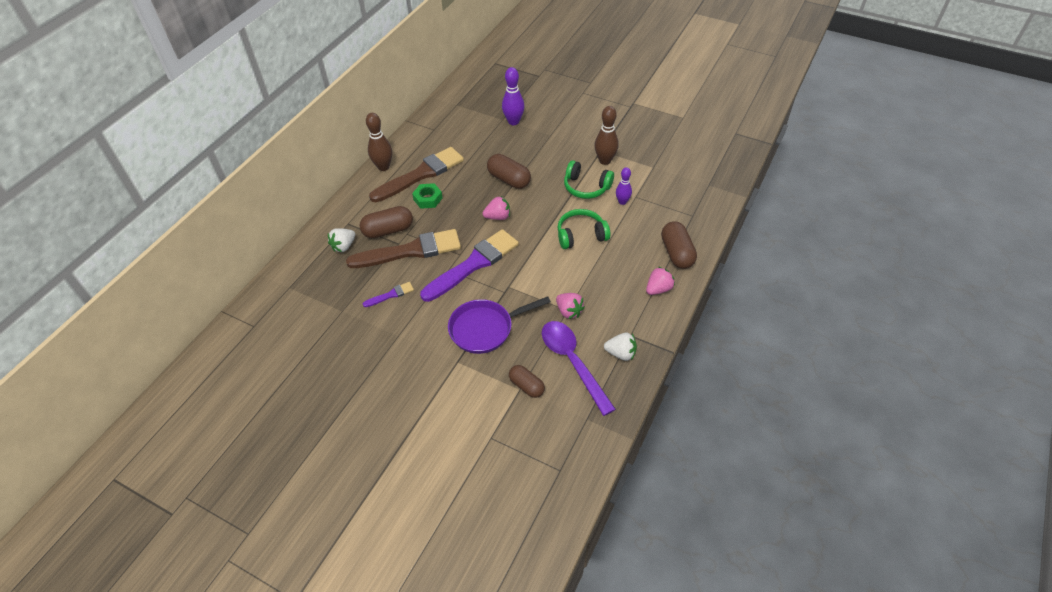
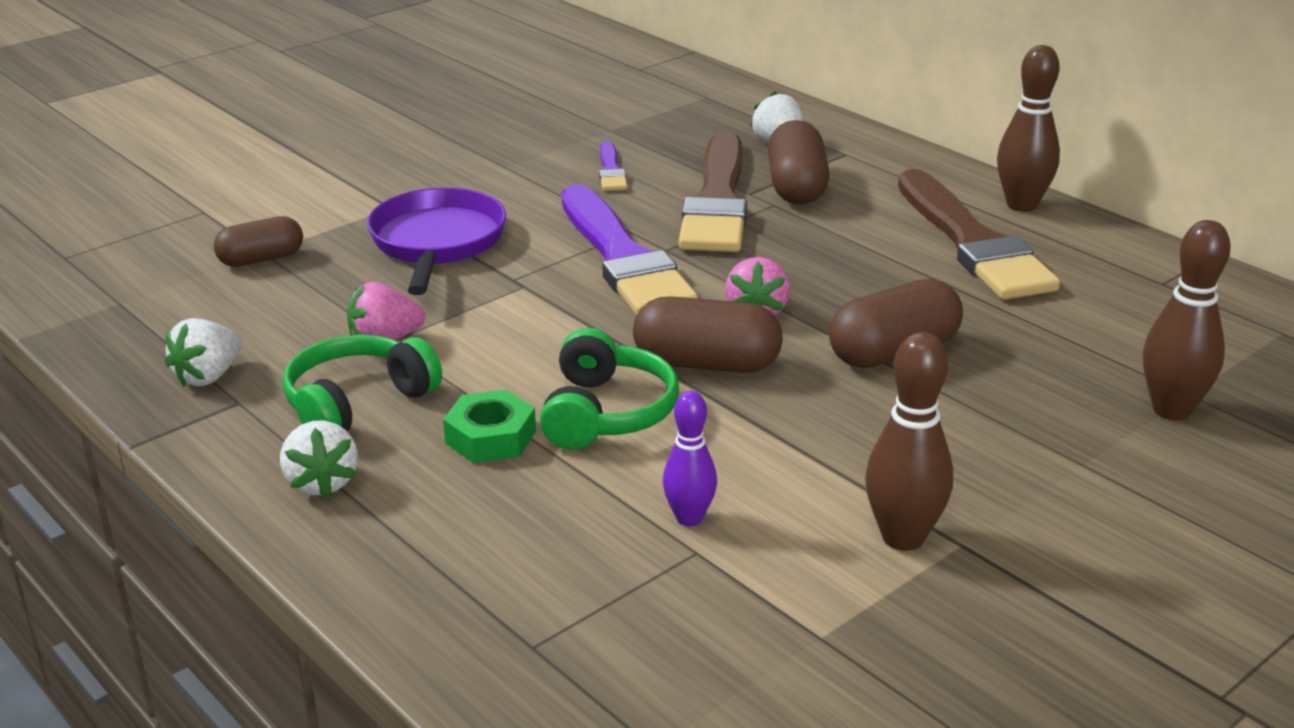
camera: 110 degrees right, 20 degrees down
(428, 199) = (876, 239): green nut -> green nut (490, 437)
(513, 121) = (1171, 410): purple bowling pin -> brown bowling pin
(572, 362) = (255, 316): purple spoon -> none
(586, 187) = (793, 468): green headphones -> green headphones (357, 403)
(658, 289) = (322, 482): pink strawberry -> white strawberry
(676, 253) = (410, 556): brown capsule -> brown capsule (706, 364)

